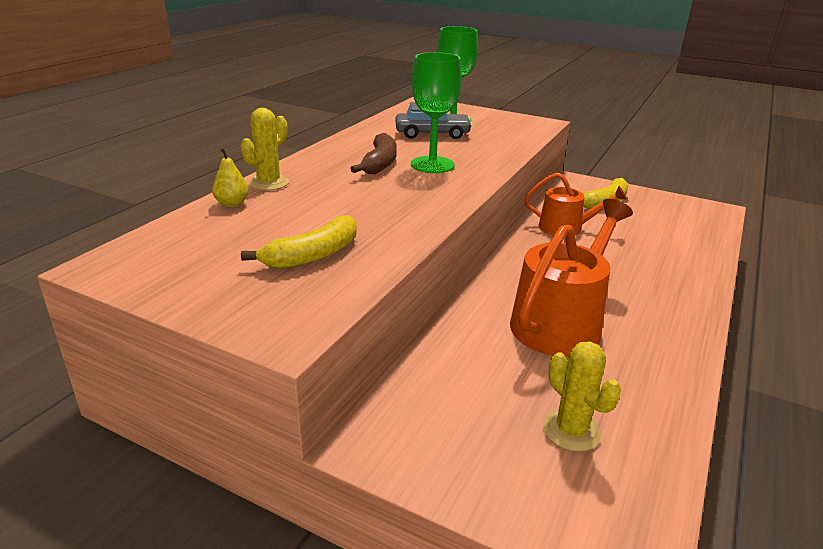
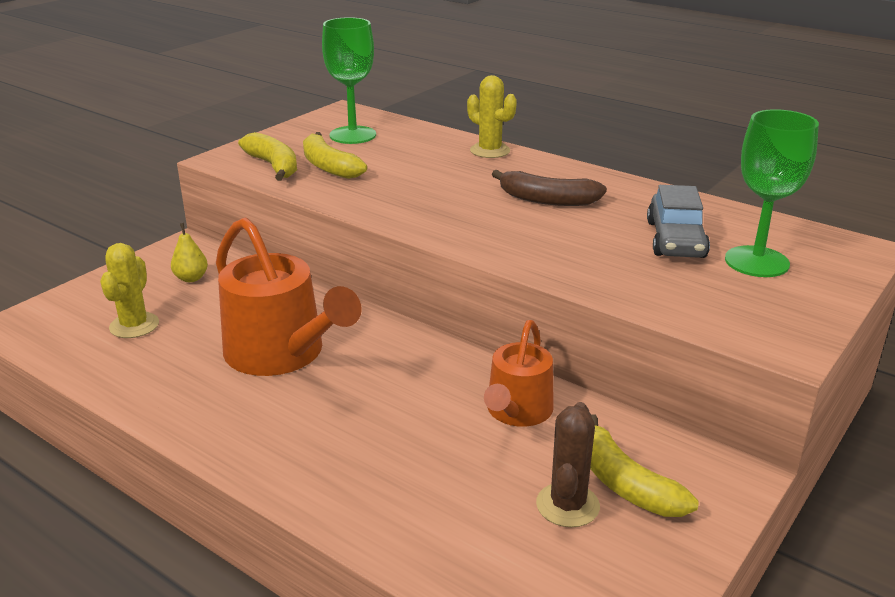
camera: 100 degrees right, 0 degrees up
(232, 204) = (441, 139): yellow pear -> yellow pear (191, 278)
(313, 290) = (273, 166): none -> yellow banana
(432, 165) = (543, 229): green goblet -> green goblet (353, 135)
(571, 431) = (134, 325): yellow cactus -> yellow cactus turned 60 degrees counterclockwise
(634, 215) = (567, 505): none -> brown cactus

